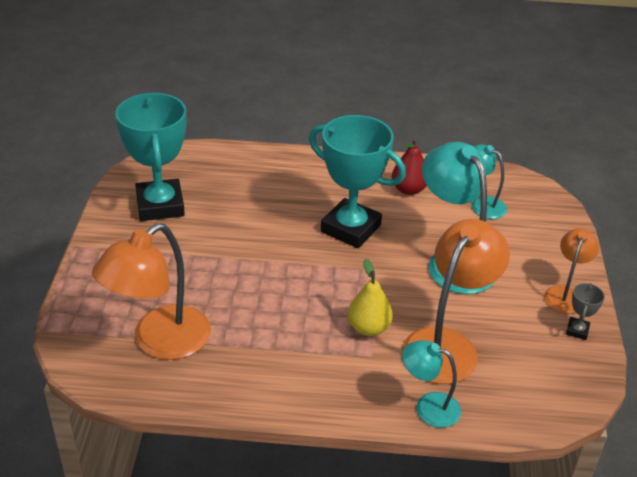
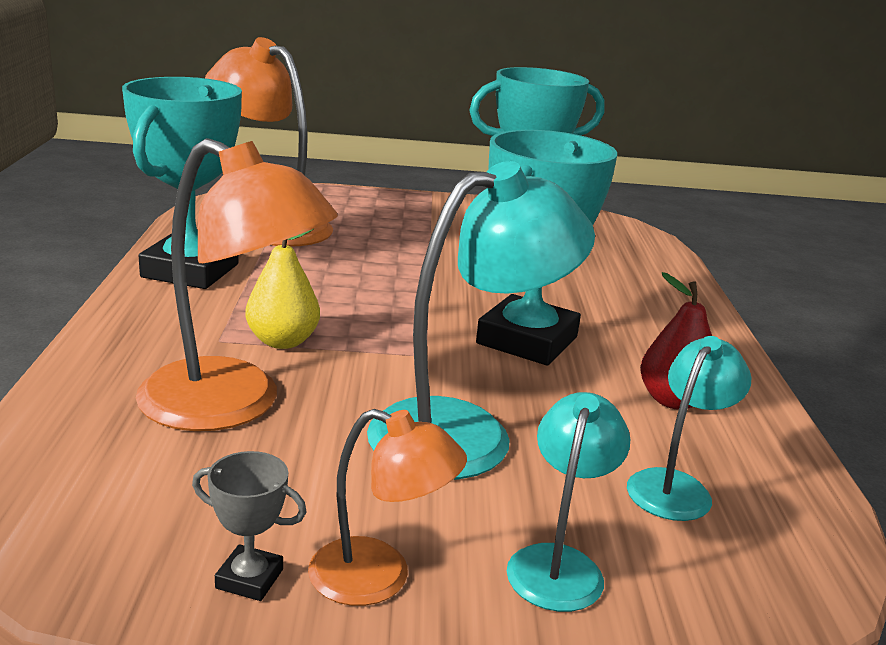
camera: 85 degrees right, 15 degrees down
(261, 381) = (190, 271): none -> turquoise trophy
(428, 407) = (94, 377): turquoise lamp -> turquoise lamp (559, 563)

